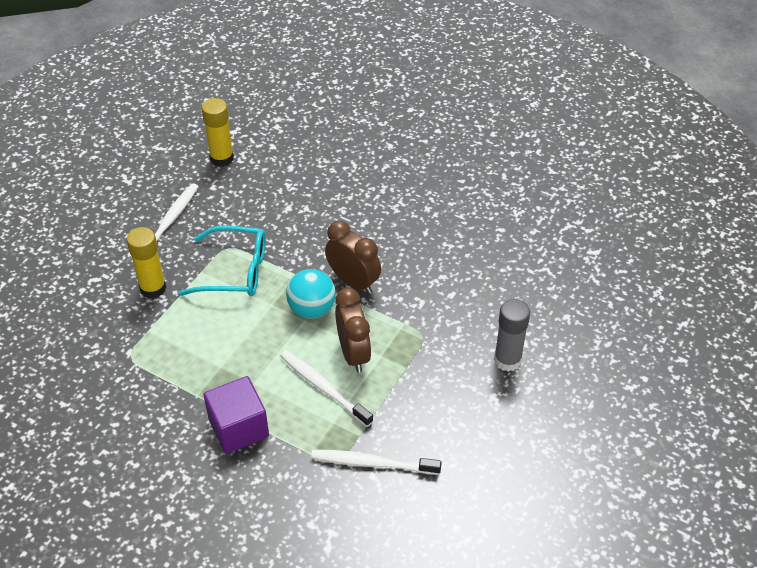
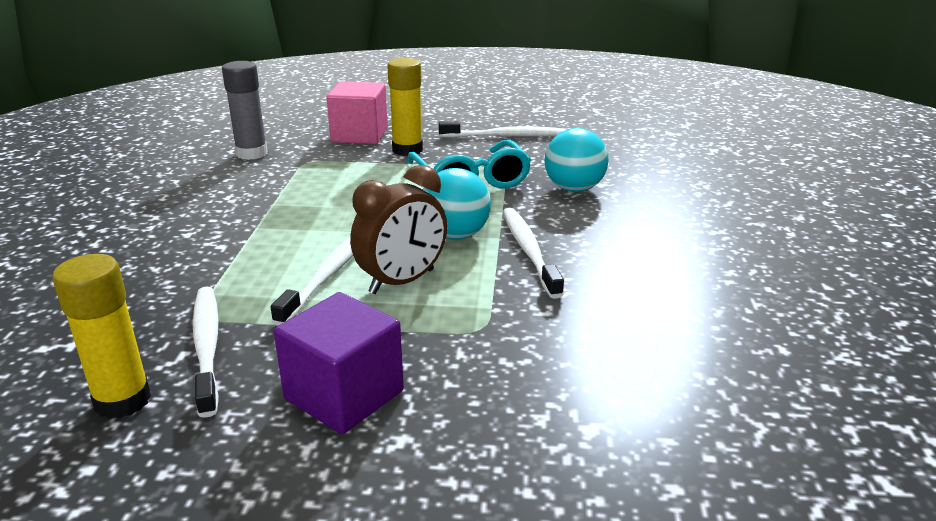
camera: 65 degrees right, 20 degrees down
(96, 308) = (359, 135): none -> pink cube
(222, 158) = (623, 136): yellow glue stick -> yellow glue stick (123, 401)
(238, 428) = (234, 237): purple cube -> purple cube (344, 395)
(286, 224) = (574, 189): none -> turquoise ball
(353, 281) = (529, 251): brown clock -> white toothbrush
(507, 360) = (499, 433): grey glue stick -> grey glue stick (252, 153)

